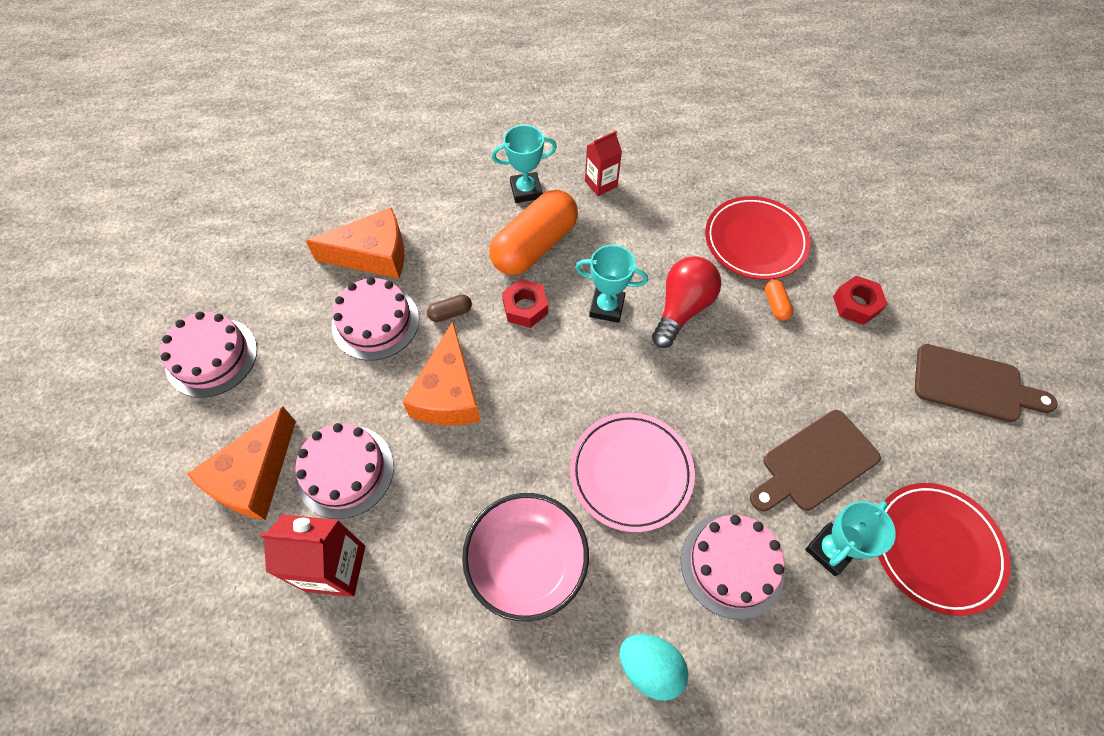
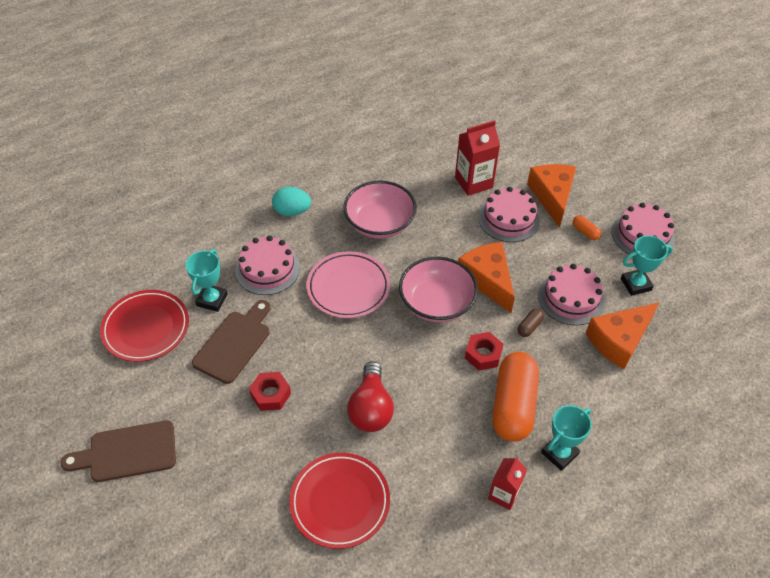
camera: 150 degrees right, 10 degrees down
(533, 393) = (436, 303): none -> pink bowl
(607, 307) = (426, 383): turquoise trophy -> turquoise trophy (636, 284)
(775, 305) = (300, 447): orange capsule -> orange capsule (585, 232)
(856, 304) = (234, 480): red nut -> red nut (270, 394)

